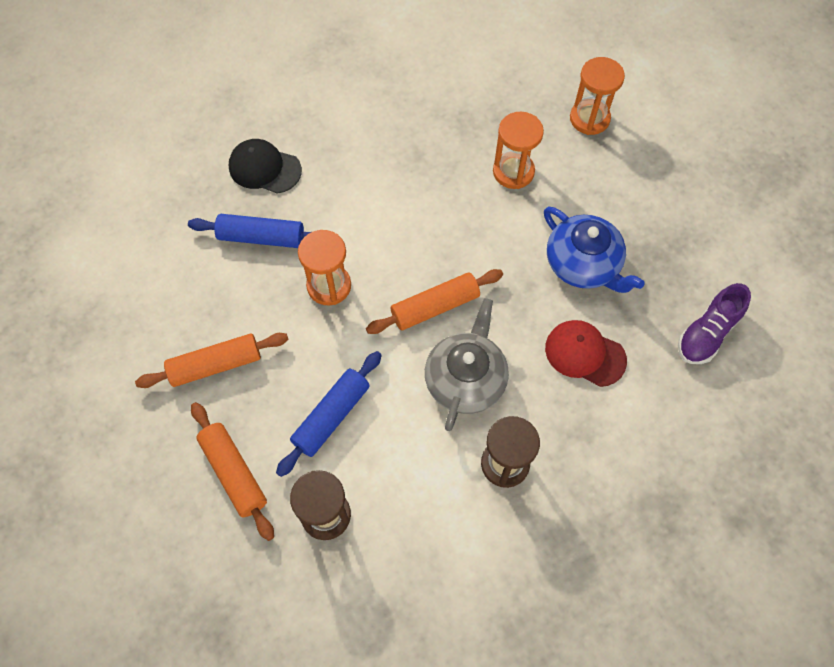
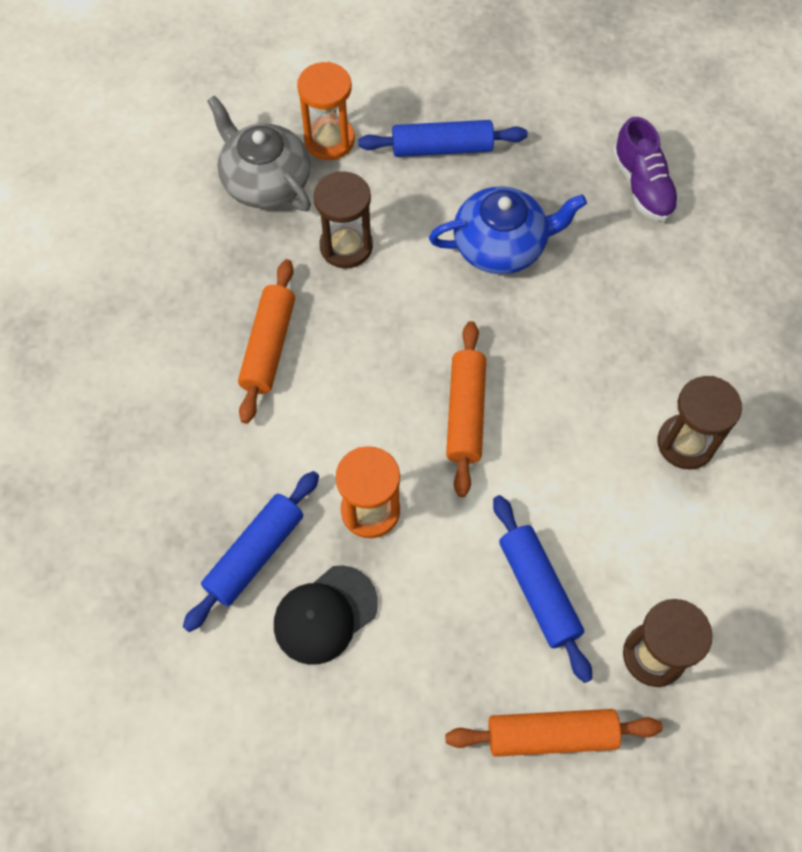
camera: 60 degrees left, 0 degrees up
(216, 365) = (399, 692): orange rolling pin -> orange rolling pin (269, 347)
(264, 168) = (158, 503): black cap -> black cap (325, 615)
(465, 379) = (570, 429): grey teapot -> grey teapot (265, 181)
(513, 172) = (346, 246): orange hourglass -> brown hourglass
(584, 354) = (604, 302): red cap -> none
(636, 187) = (442, 148): none -> blue rolling pin

